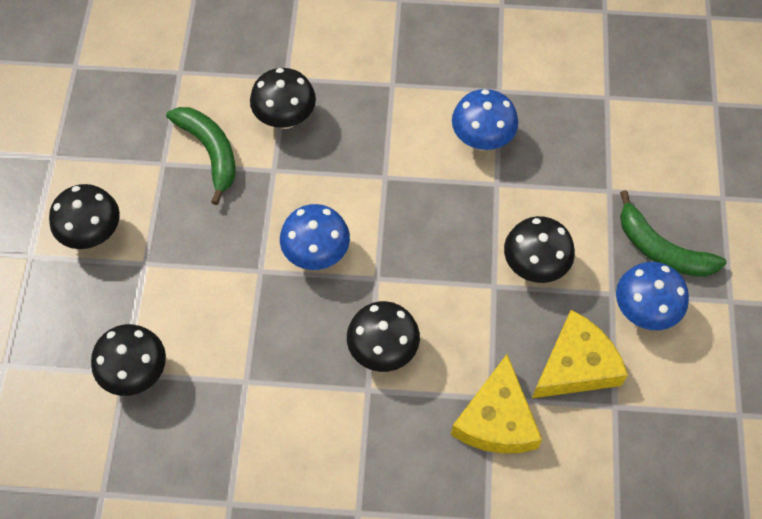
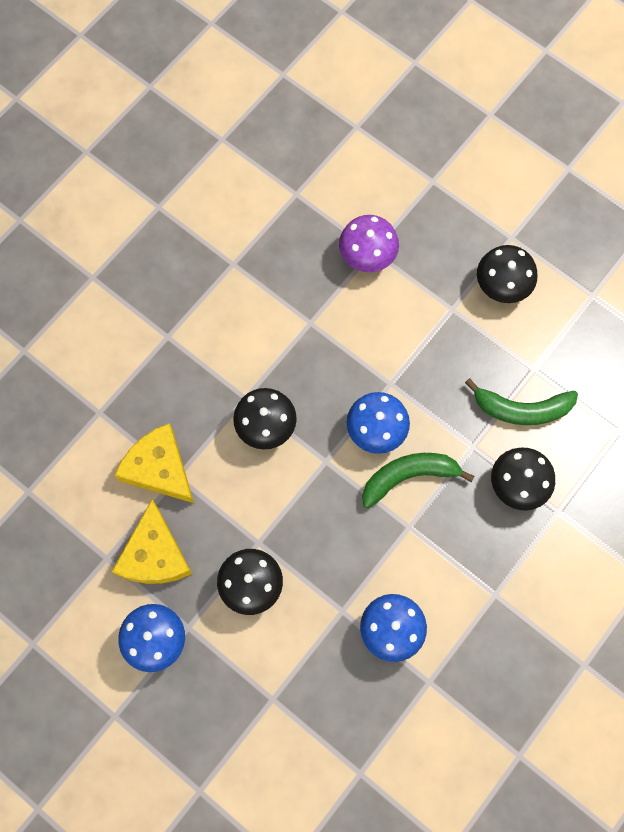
camera: 125 degrees right, 10 degrees up
(136, 373) = (367, 257): black mushroom -> purple mushroom
(661, 249) = (193, 698): green banana -> green banana (409, 476)

